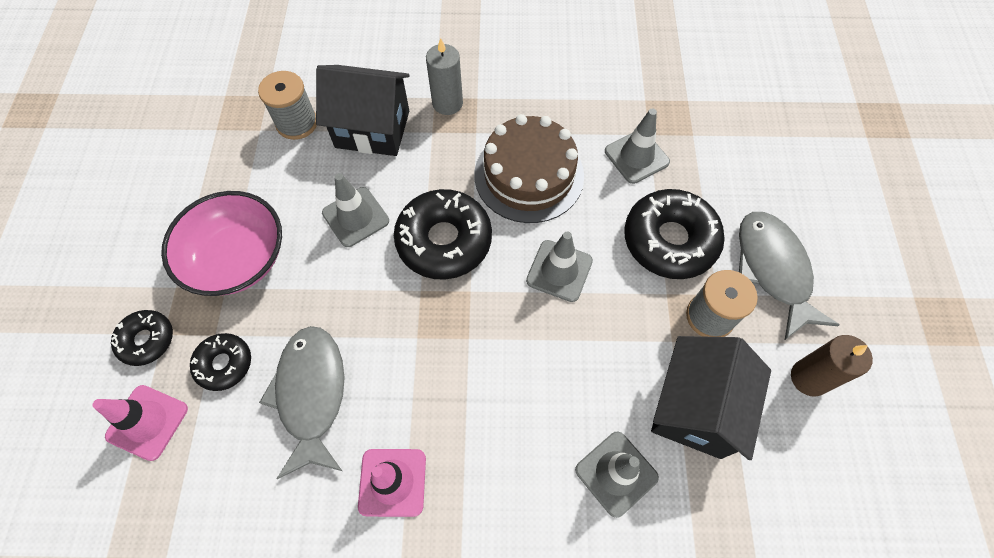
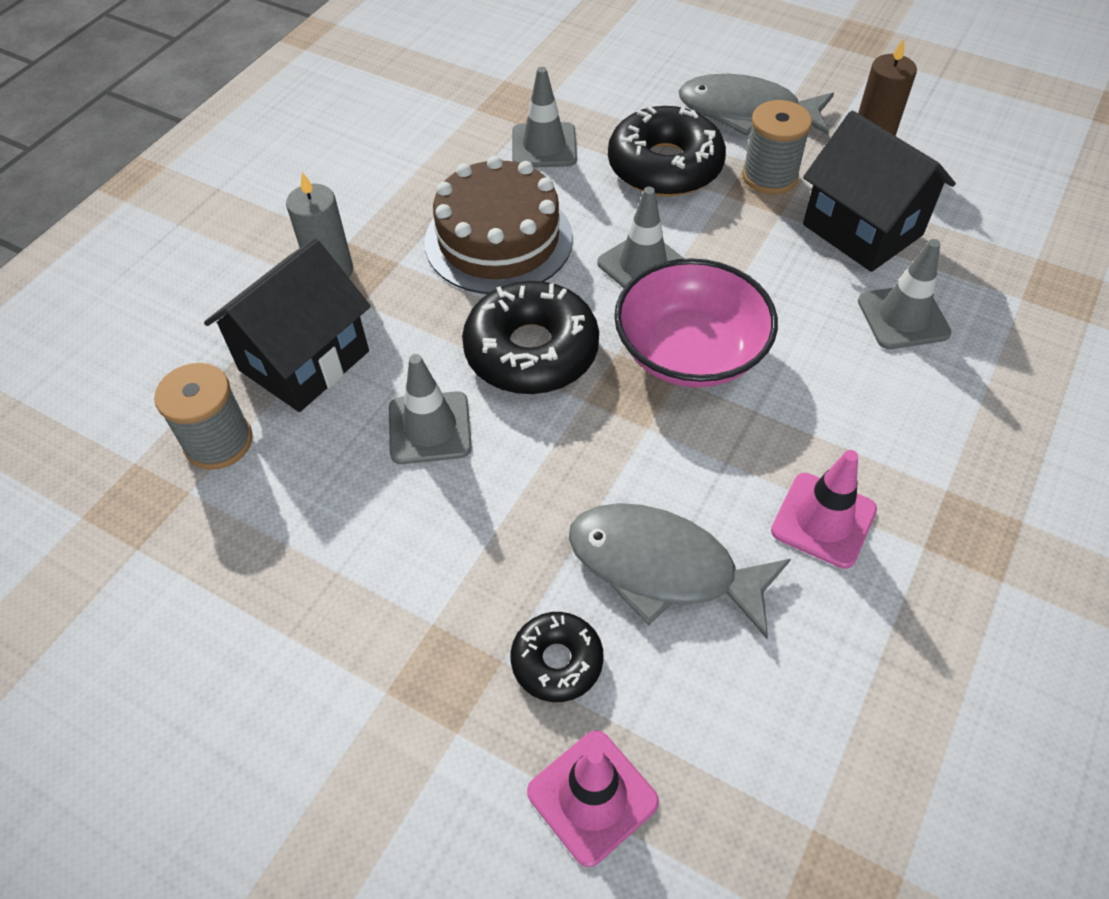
camera: 60 degrees left, 10 degrees down
(147, 340) = (453, 760): black donut -> none
(237, 258) = (394, 591): pink bowl -> pink bowl (690, 351)

